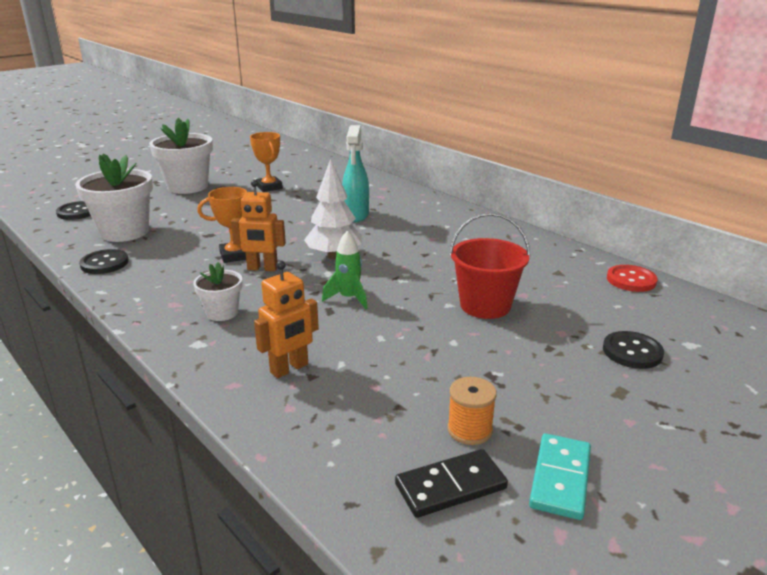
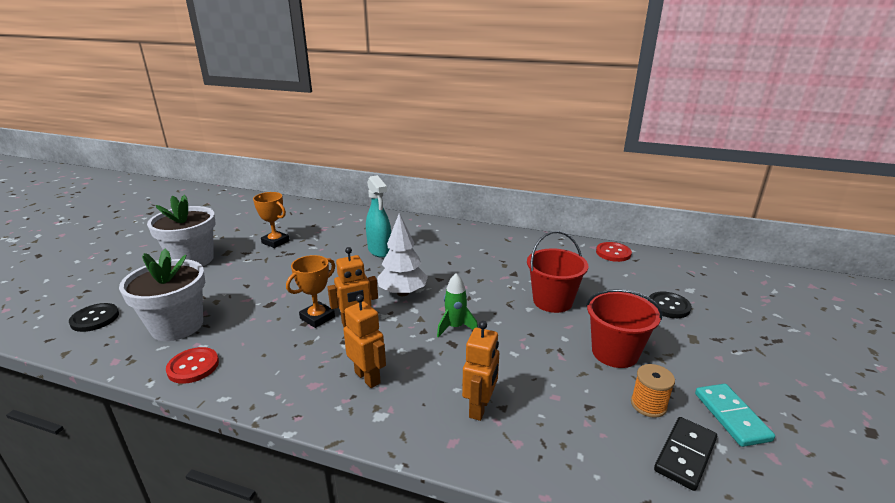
camera: 30 degrees left, 0 degrees up
(104, 263) = (193, 366): black button -> red button
(222, 313) = (368, 377): white flower pot -> orange robot
(495, 372) = (615, 352): none -> red bucket

